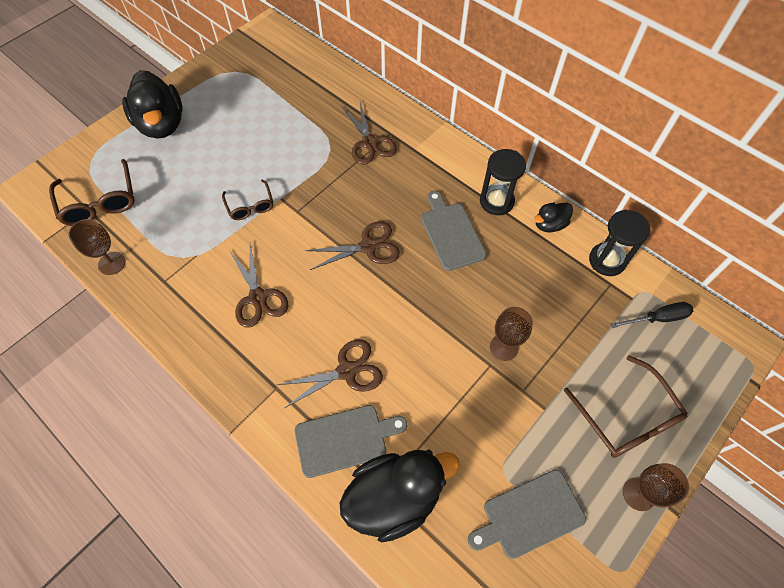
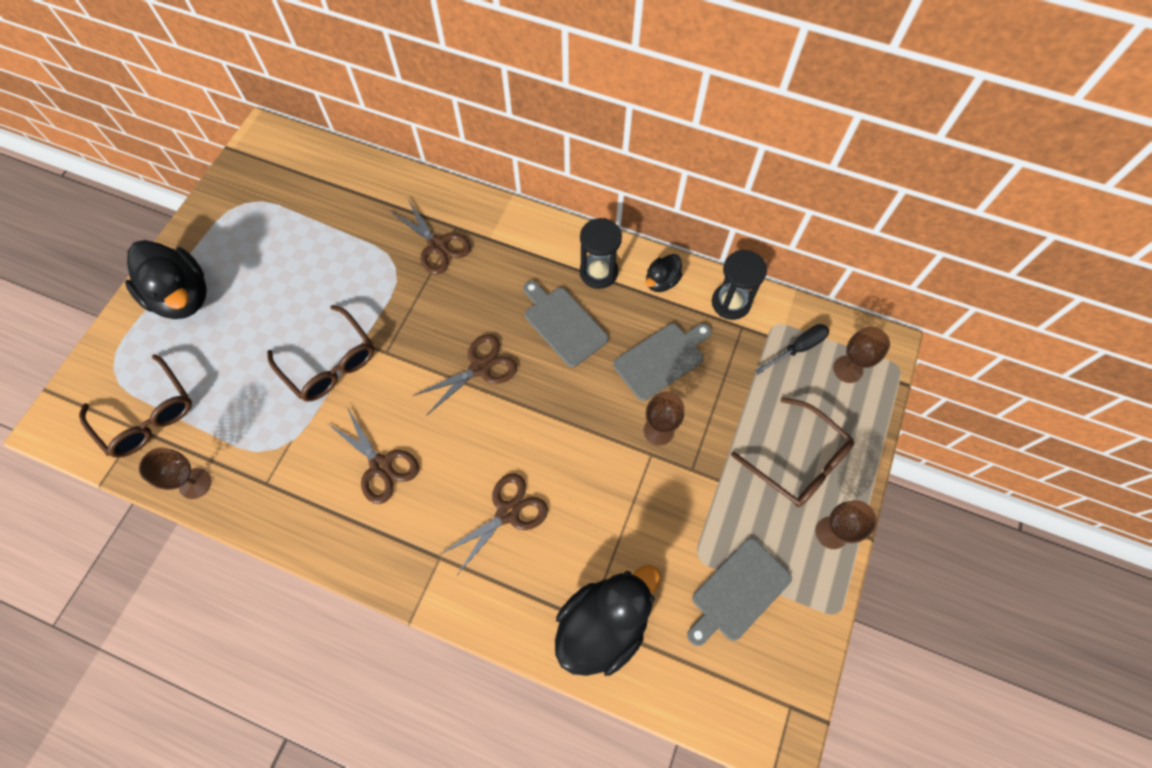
camera: 20 degrees left, 5 degrees up
(250, 206) = (330, 363): brown glasses -> brown glasses, size x1.65
(345, 439) = (532, 584): grey cutting board -> grey cutting board (661, 359)
(701, 351) = (847, 369): none -> brown goblet

